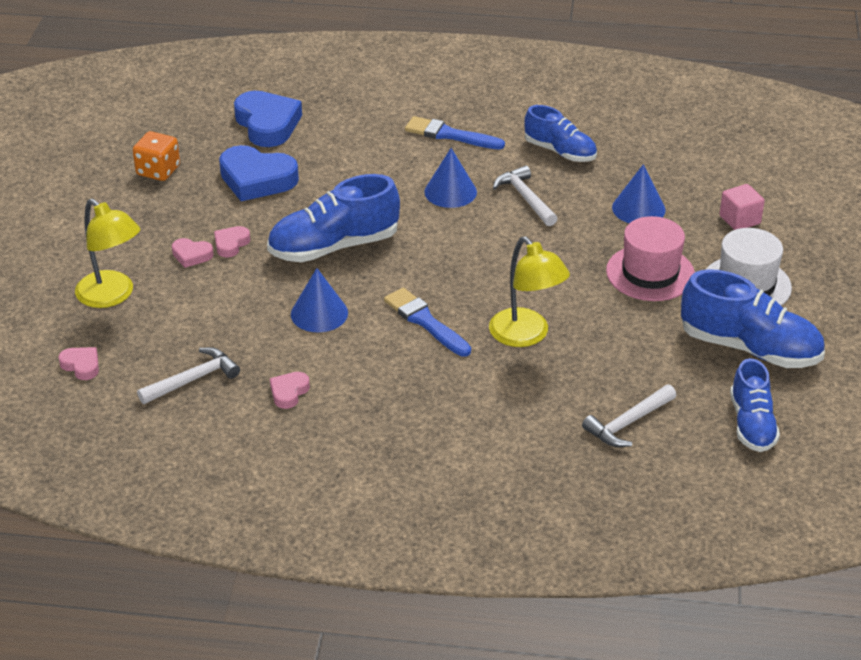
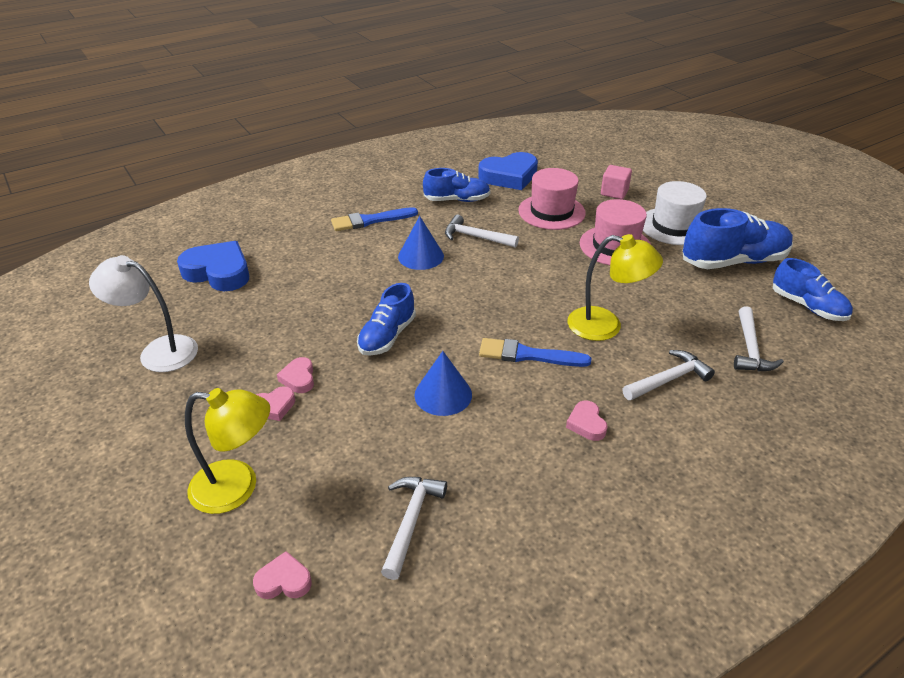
camera: 40 degrees left, 0 degrees up
(158, 171) = (158, 351): orange dice -> white lamp
(257, 179) = (259, 316): blue heart -> blue heart (509, 176)
(289, 392) = (506, 477): pink heart -> pink heart (586, 424)
(334, 247) = (387, 336): blue shoe -> blue shoe, size x0.64
(513, 403) = (668, 379): none -> white hammer
(638, 208) = (551, 212): blue cone -> pink hat

